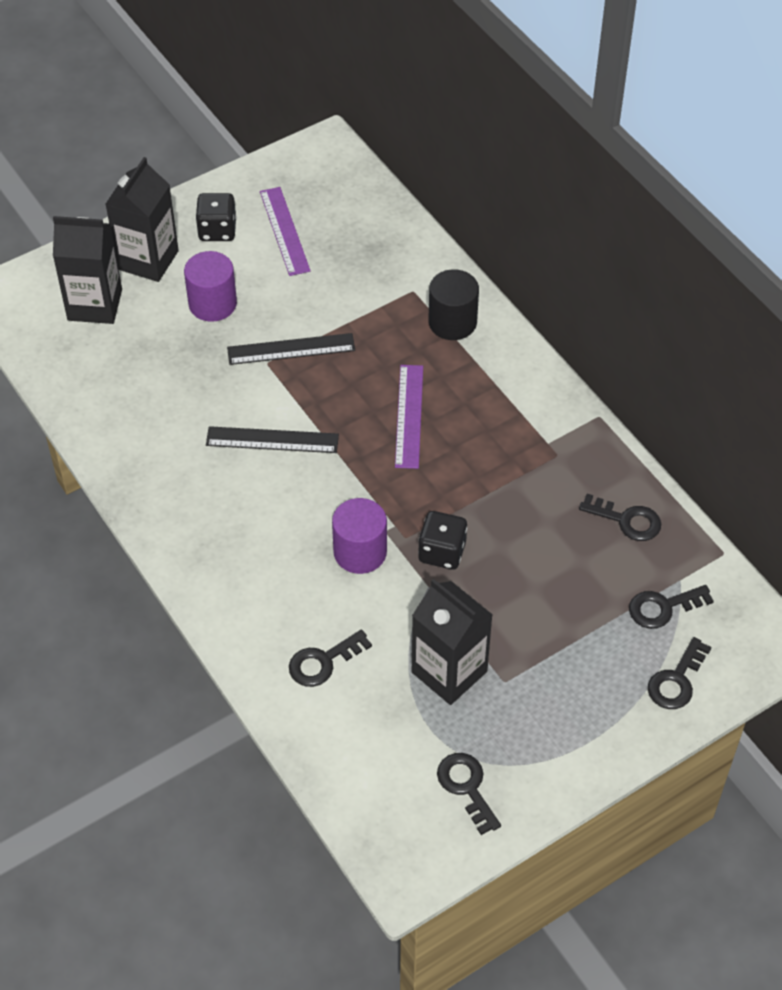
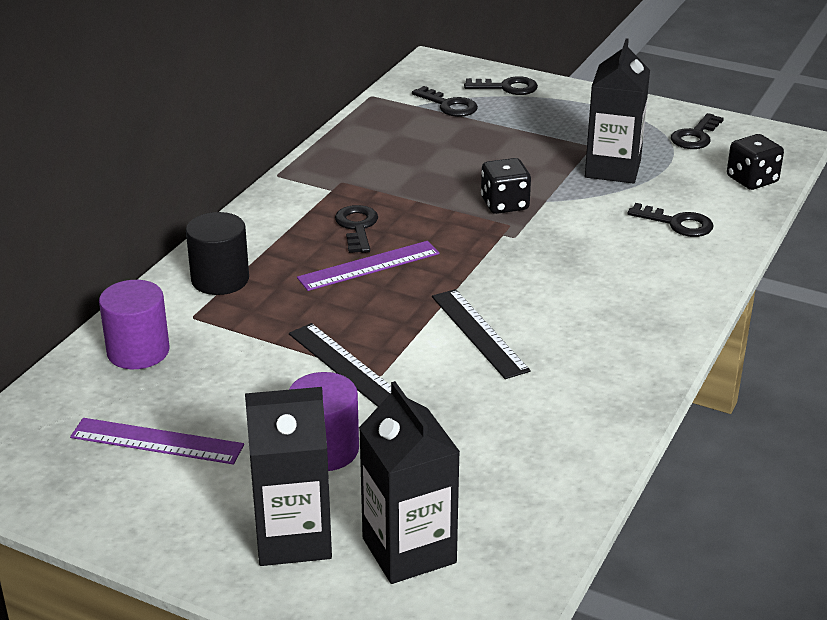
camera: 120 degrees left, 20 degrees down
(217, 230) = (194, 498): black dice -> black dice (752, 180)
(284, 231) = (157, 441): purple ruler -> purple ruler turned 60 degrees clockwise
(360, 552) = (551, 242): purple cylinder -> purple cylinder (138, 351)
(627, 520) = (380, 137): black key -> black key (357, 227)

